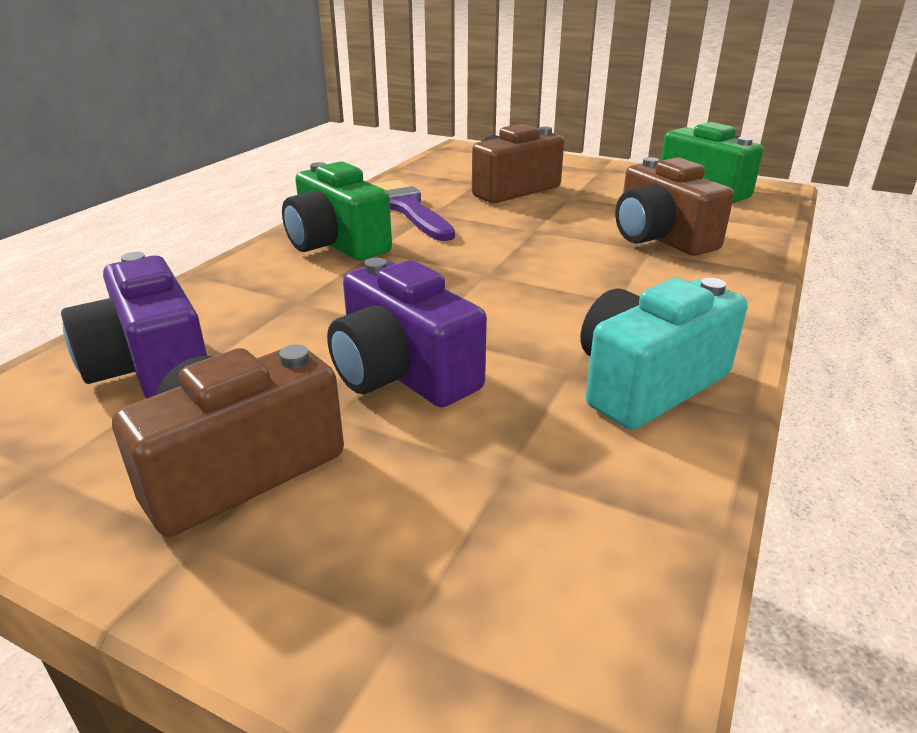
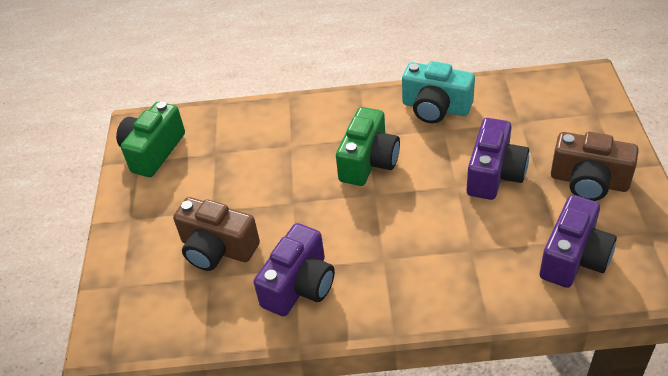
camera: 115 degrees left, 15 degrees up
(336, 244) = (390, 284): green camera -> green camera (368, 161)
(408, 209) = (299, 285): purple brush -> purple camera
(660, 238) = (269, 147): brown camera -> none

